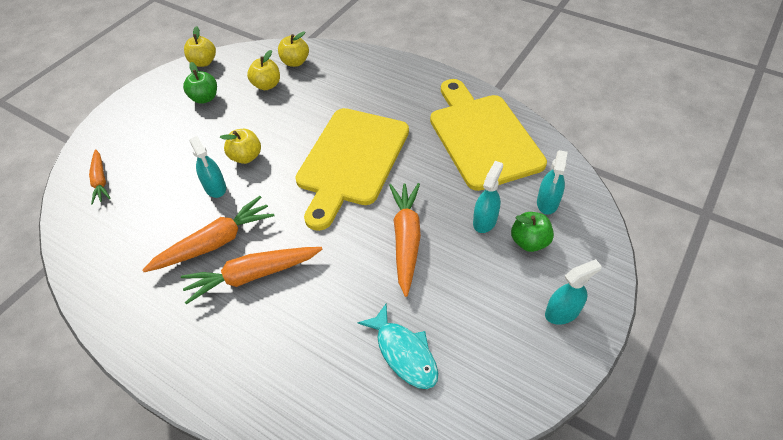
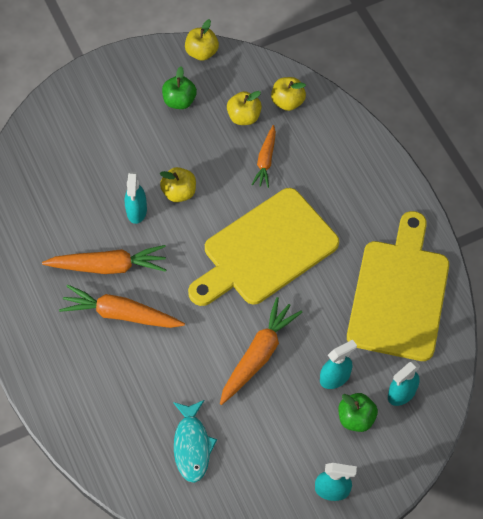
camera: 30 degrees right, 10 degrees up
(100, 181) = (49, 148): orange carrot -> orange carrot (265, 160)

